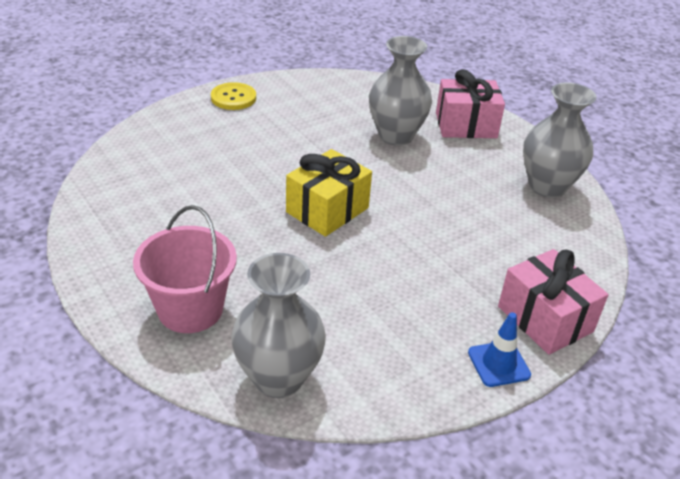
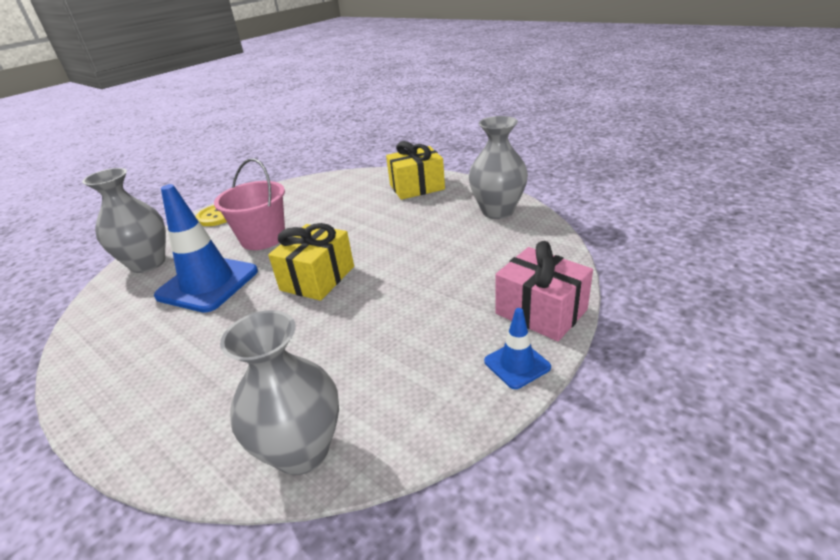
camera: 10 degrees left, 5 degrees down
(190, 309) = (195, 407): pink bucket -> pink bucket (263, 238)
(214, 181) = (208, 283): none -> blue traffic cone
(396, 136) = (362, 208): grey vase -> grey vase (148, 263)
(466, 125) = (417, 187): pink gift -> yellow gift

